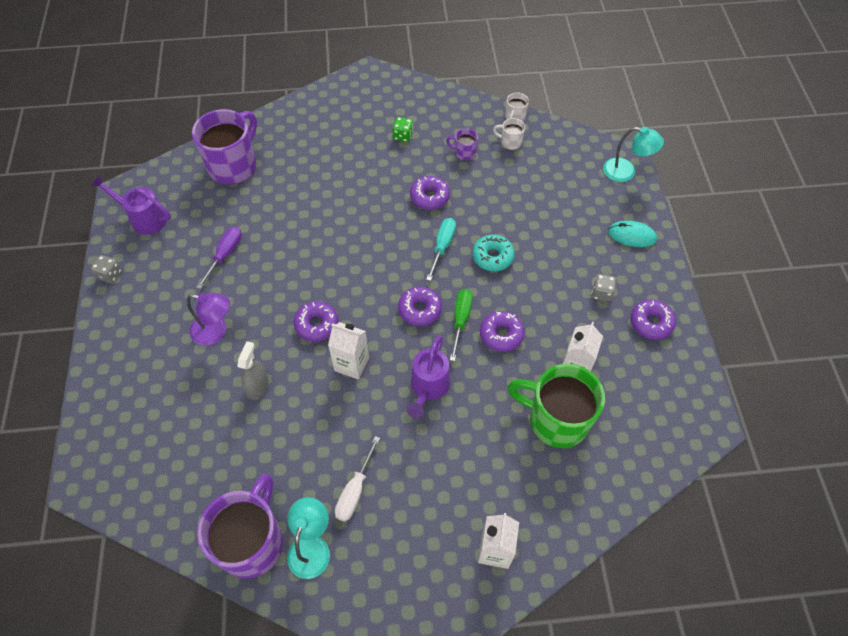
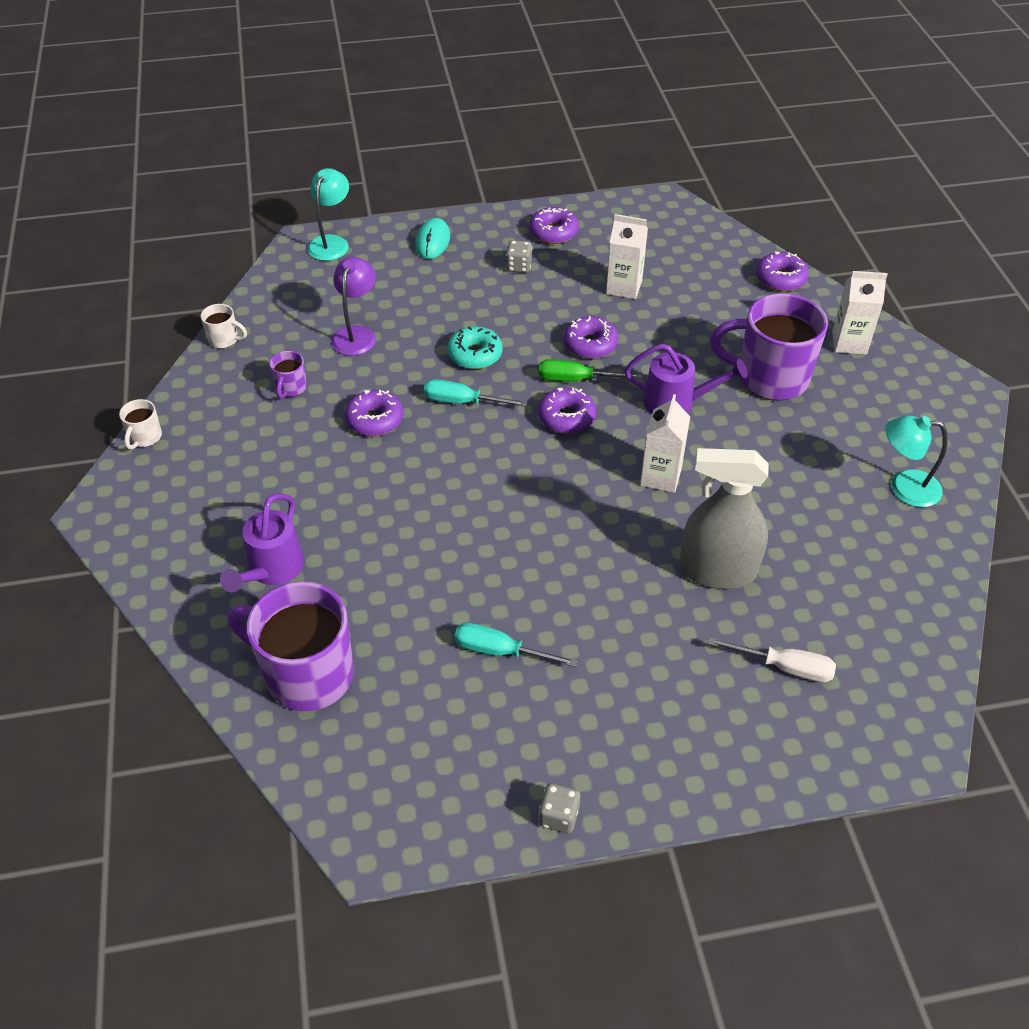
camera: 95 degrees left, 10 degrees down
(144, 218) = (431, 793): purple watering can -> purple watering can (272, 570)
(216, 332) = (642, 636): purple lamp -> purple lamp (356, 334)
(225, 255) = (500, 651): purple screwdriver -> turquoise screwdriver
(252, 542) = (921, 542): purple mug -> purple mug (770, 378)
(258, 386) = (717, 571): grey spray bottle -> grey spray bottle, size x1.80
(316, 325) = (608, 520): purple donut -> purple donut (780, 278)
(355, 490) = (825, 456): white screwdriver -> white screwdriver (785, 667)
(403, 136) = (251, 457): green dice -> none
(510, 142) = (273, 343): white mug -> white mug (145, 437)
(556, 420) = (690, 301): green mug -> none

